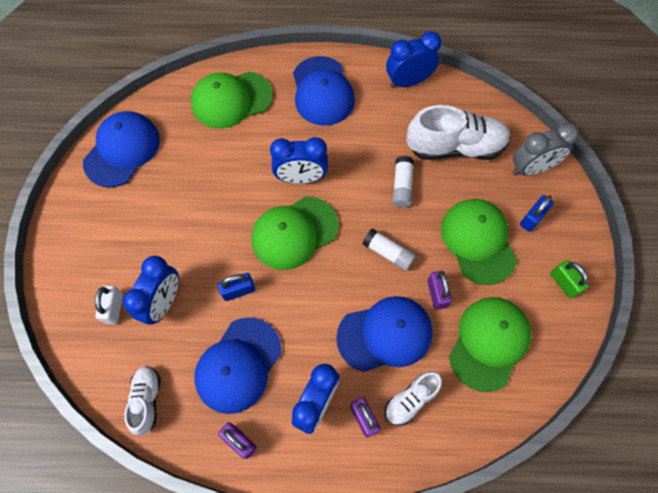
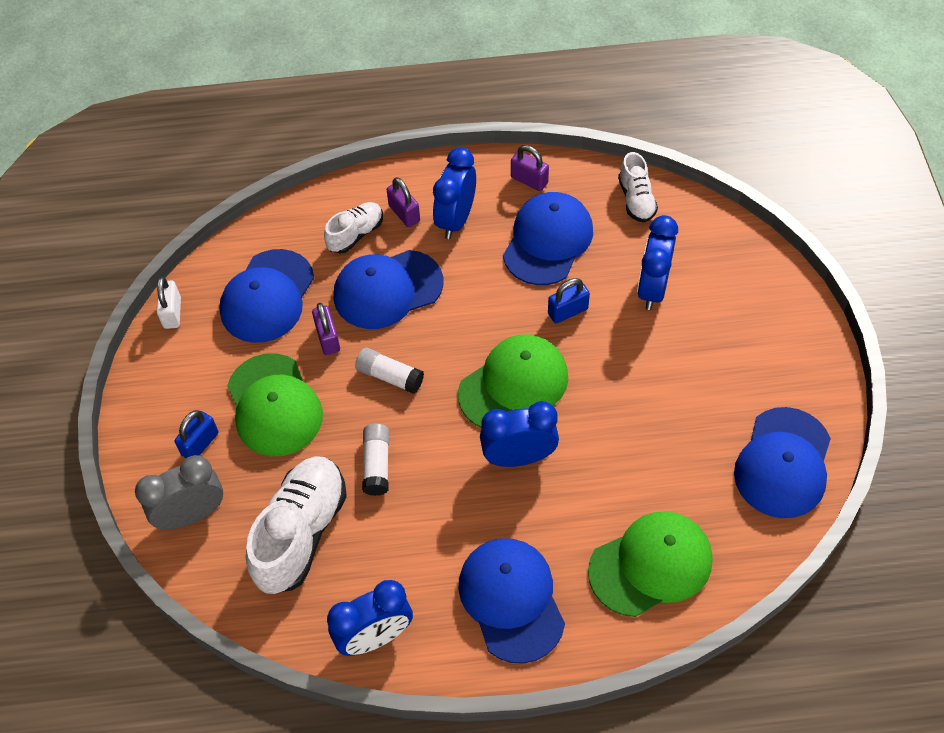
camera: 175 degrees right, 10 degrees down
(114, 308) = (708, 275): white padlock -> white padlock (172, 313)
(455, 147) = (301, 533): white shoe -> white shoe turned 120 degrees clockwise
(489, 343) = (267, 296): green cap -> blue cap
(564, 283) = (170, 370): green padlock -> none

